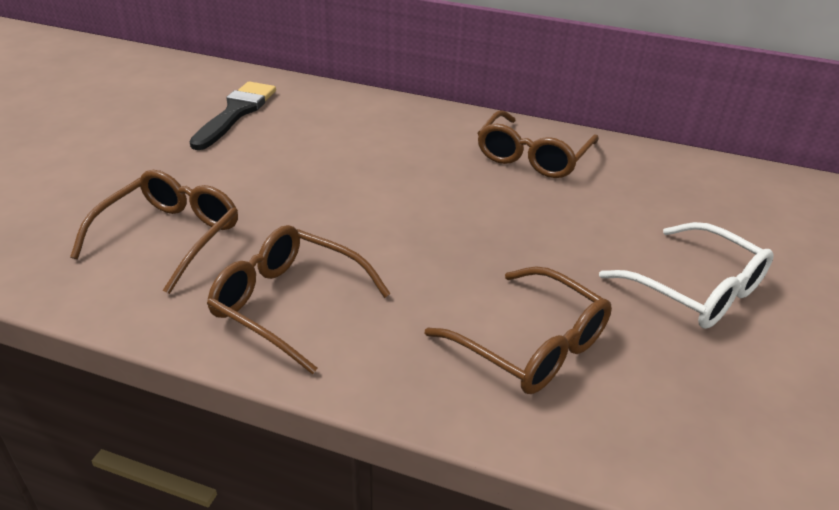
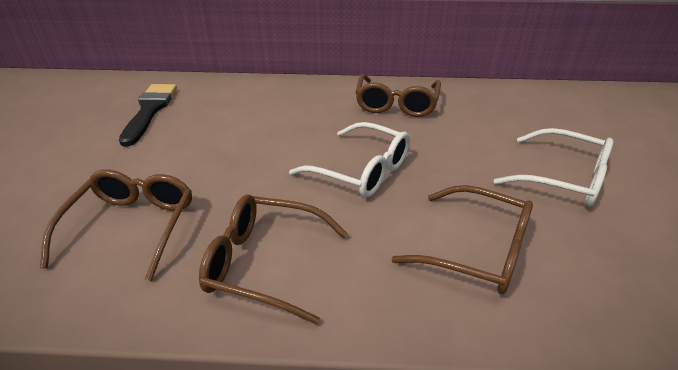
camera: 15 degrees left, 0 degrees up
(445, 229) = (362, 171): none -> white glasses

